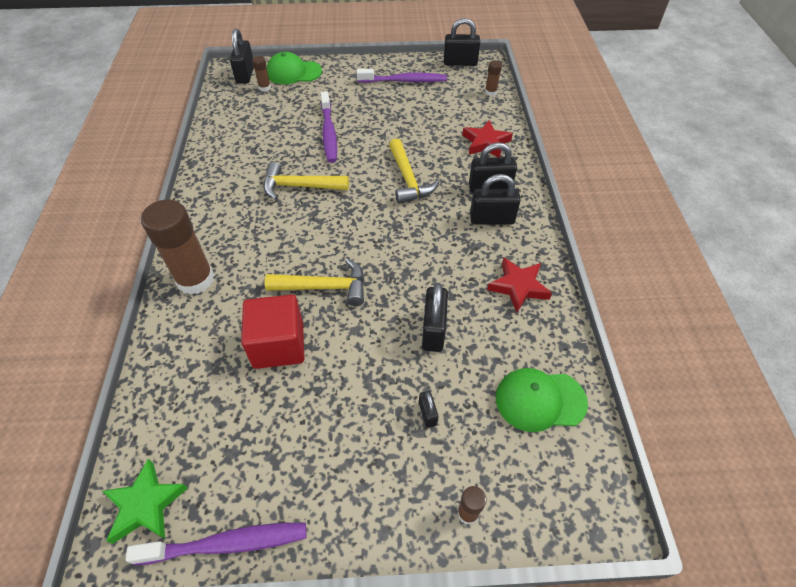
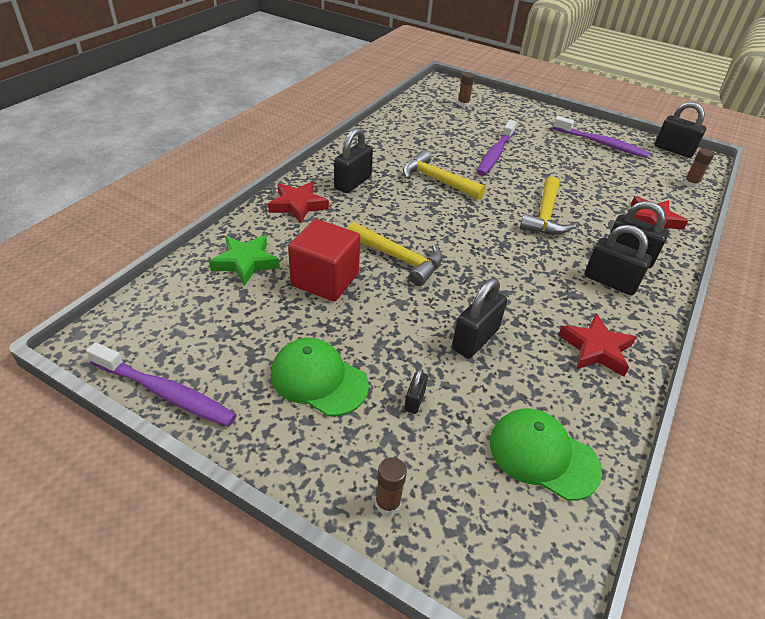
camera: 30 degrees right, 10 degrees down
(145, 504) = (134, 330): green star -> green star (246, 262)
(195, 279) = (298, 205): brown glue stick -> red star
(245, 74) = (454, 90): black padlock -> black padlock (353, 183)
(293, 72) = (498, 103): green cap -> green cap (318, 379)

